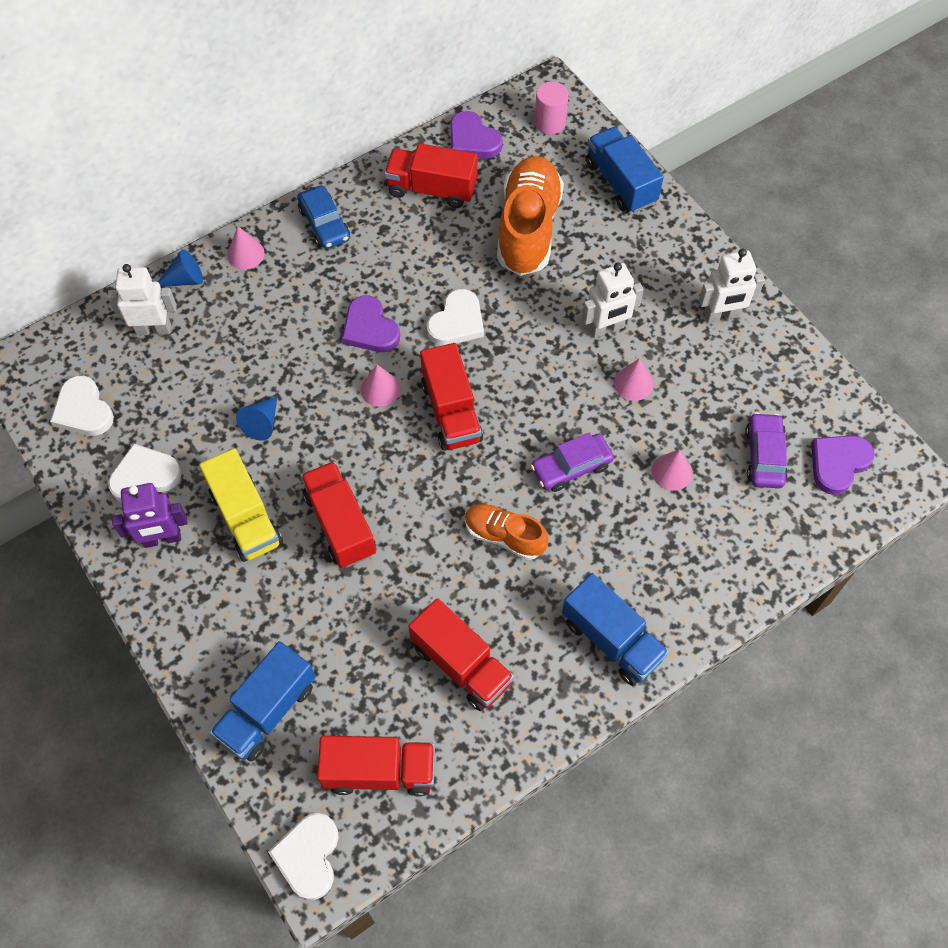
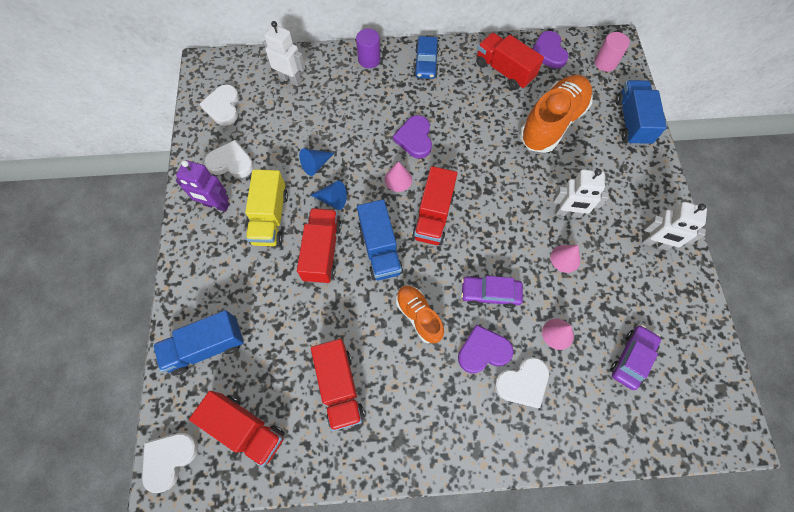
camera: 30 degrees right, 5 degrees up
(184, 279) = (325, 58): blue cone -> blue cone (332, 200)
(245, 254) = (369, 60): pink cone -> purple cylinder
(457, 322) = (471, 160): white heart -> white heart (522, 383)
(611, 639) = (448, 429): blue truck -> blue truck (380, 249)
(838, 464) = (685, 394): purple heart -> purple heart (483, 351)

